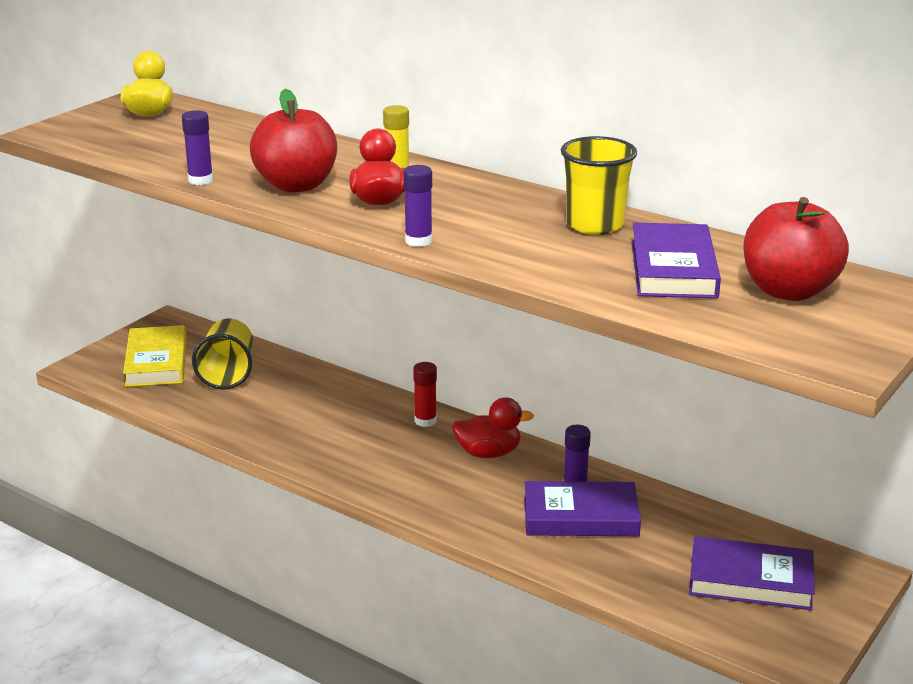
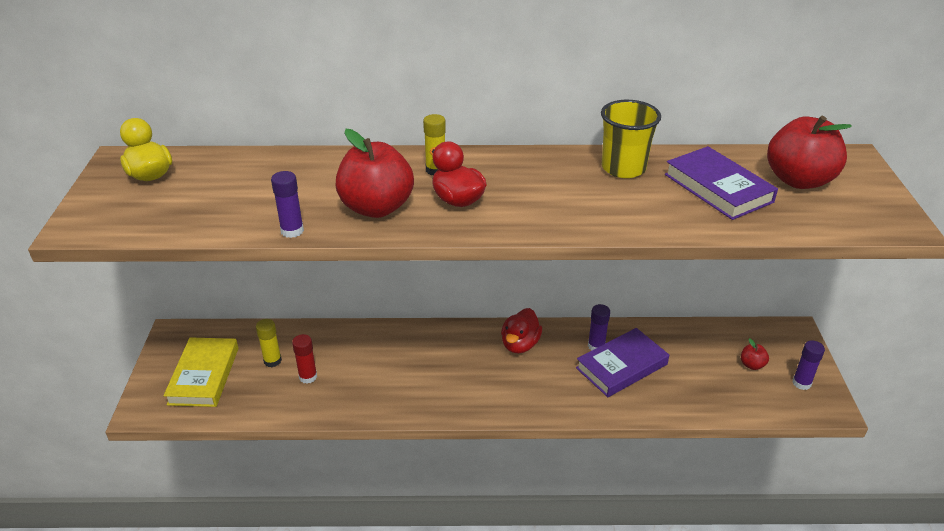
camera: 35 degrees left, 10 degrees up
(156, 362) = (204, 376): yellow book -> yellow book turned 45 degrees clockwise
(228, 373) = (272, 361): yellow cup -> yellow glue stick
(418, 241) = (536, 227): purple glue stick -> purple glue stick (801, 383)
(425, 421) = (454, 337): red glue stick -> red glue stick (308, 377)
(488, 453) = (520, 344): red duck -> red duck turned 150 degrees clockwise
(750, 580) = (752, 365): purple book -> red apple

